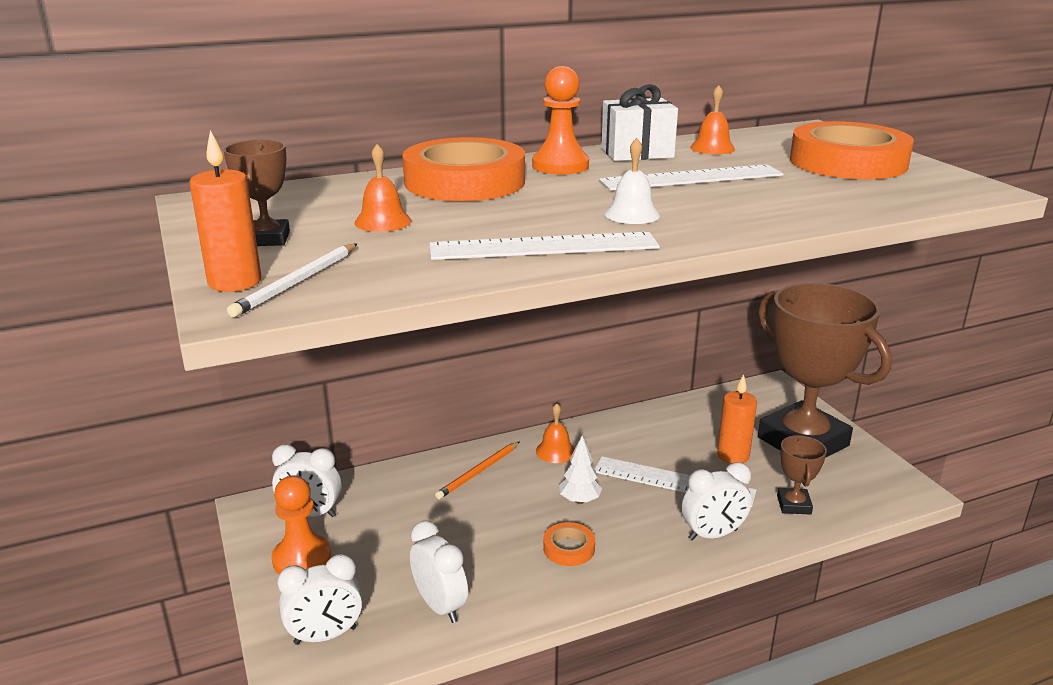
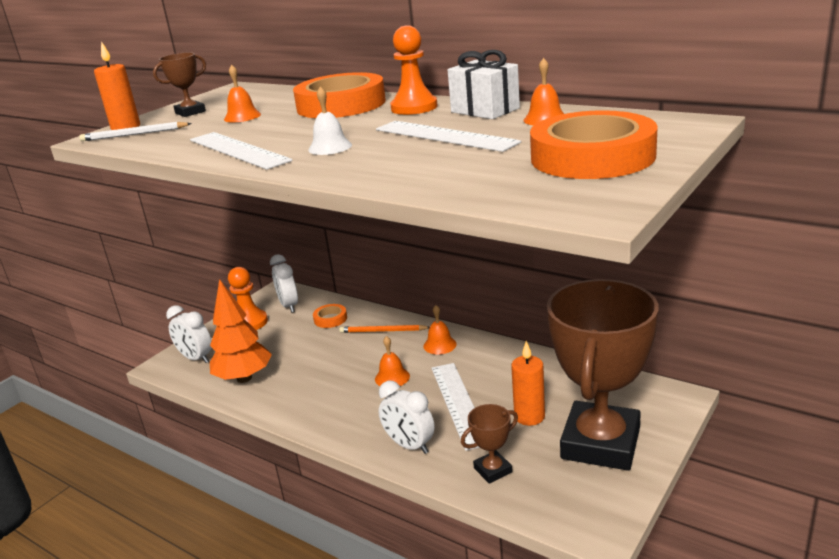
camera: 60 degrees right, 0 degrees up
(440, 606) = (244, 378): white clock -> orange tree
(569, 548) = (336, 395): orange tape -> orange tape (330, 319)
(579, 500) = (392, 377): white tree -> orange bell

